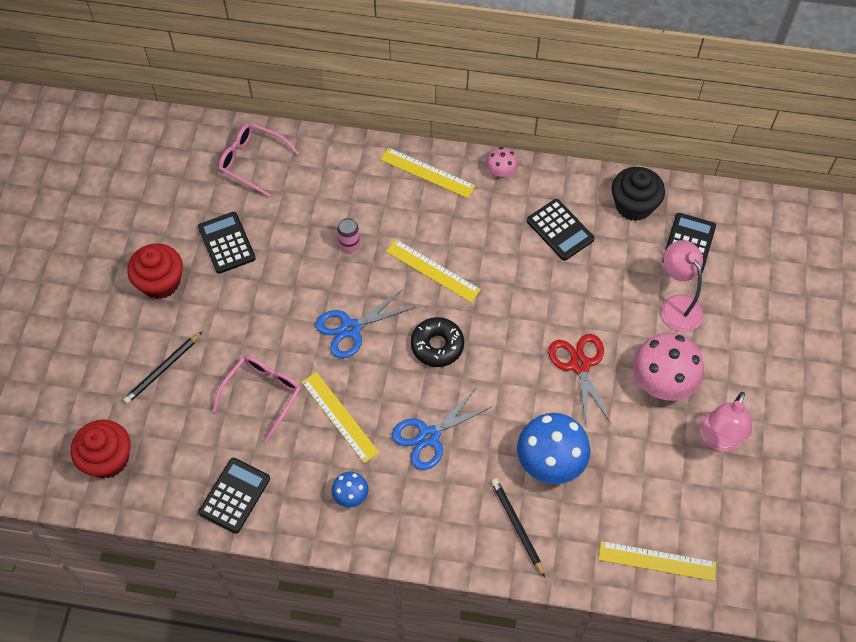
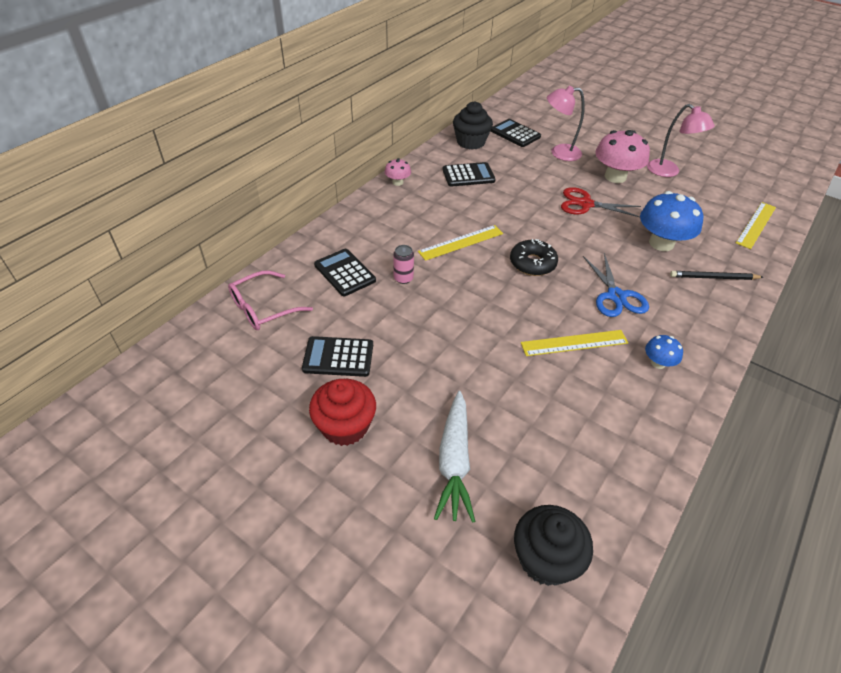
camera: 65 degrees left, 15 degrees down
(108, 459) = (545, 559): red cupcake -> black cupcake
(163, 369) = (454, 461): black pencil -> white carrot
(234, 495) = (632, 450): black calculator -> black calculator (345, 273)
(263, 394) = (525, 388): pink glasses -> none
(351, 328) = (487, 305): blue scissors -> none
(427, 173) = (368, 215): yellow ruler -> none

